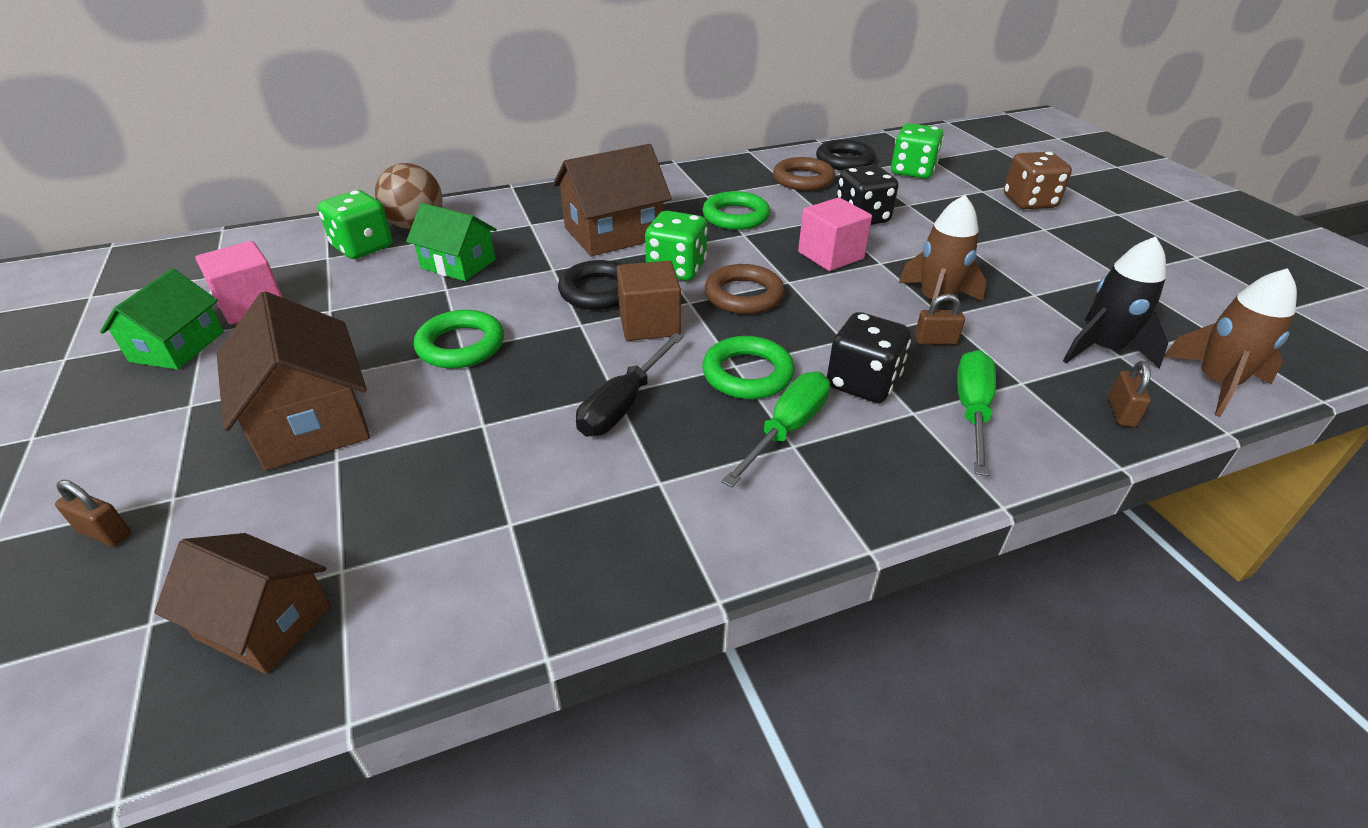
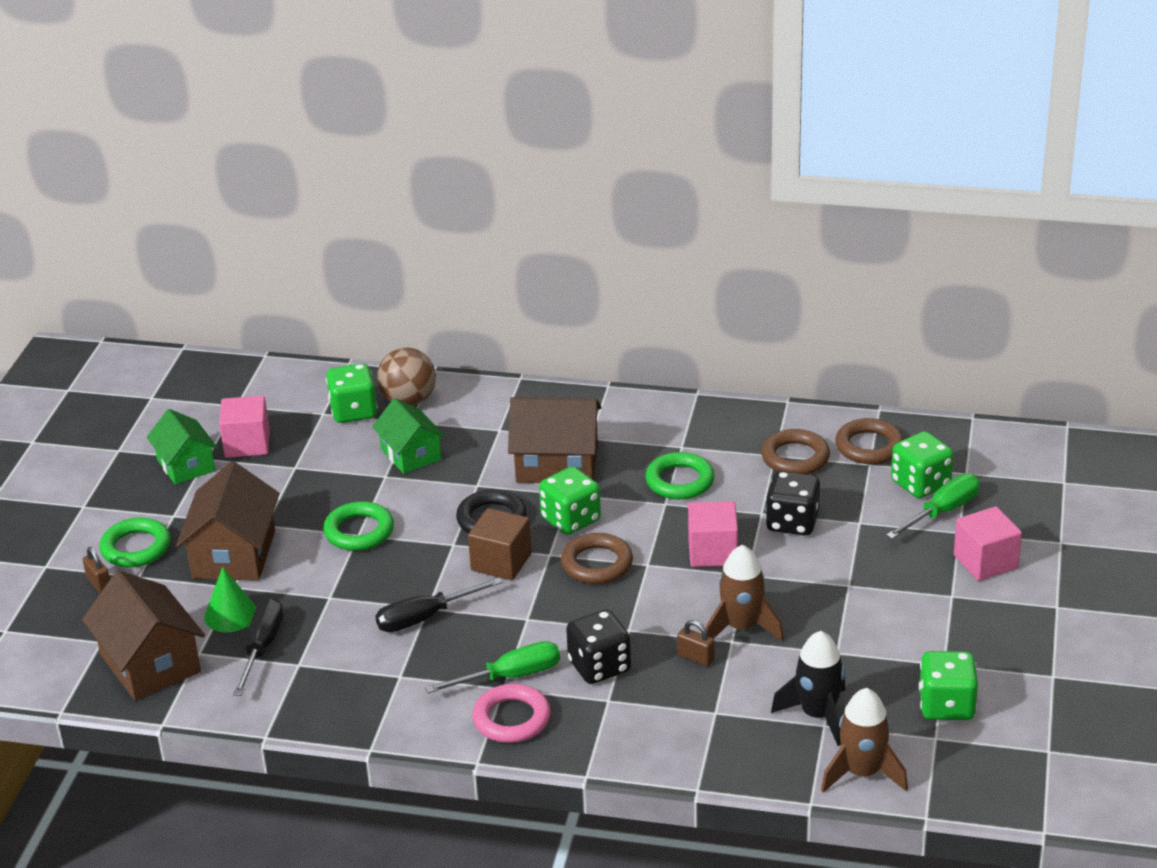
camera: 35 degrees right, 5 degrees down
(177, 347) = (186, 465): green house -> green house turned 75 degrees counterclockwise
(263, 622) = (150, 663): brown house -> brown house, size x1.50
(357, 496) = (230, 614): none -> green cone
(438, 522) = (262, 647): none -> black screwdriver
(747, 374) = (528, 628): green ring -> green ring (136, 548)
(844, 161) = (869, 446): black ring -> brown ring
(844, 476) = (511, 719): none -> pink ring
(972, 411) = (649, 715): green screwdriver -> green screwdriver (942, 512)
(1029, 202) = (985, 562): brown dice -> pink cube
(1121, 412) = (754, 760): brown padlock -> none
(1174, 303) = (946, 706): none -> green dice

